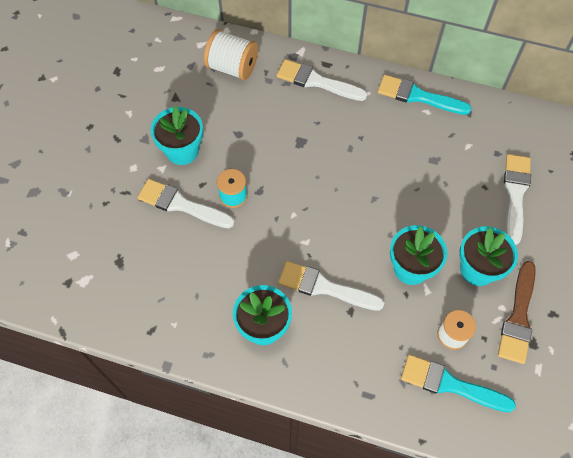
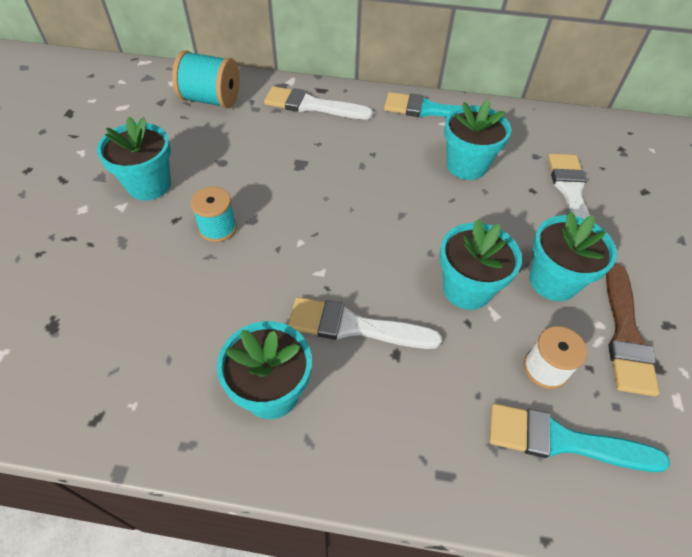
camera: 10 degrees left, 10 degrees down
(181, 204) = (147, 245): white brush -> none
(232, 67) = (211, 100): white spool -> turquoise spool
(436, 157) = (466, 165): none -> turquoise flower pot

